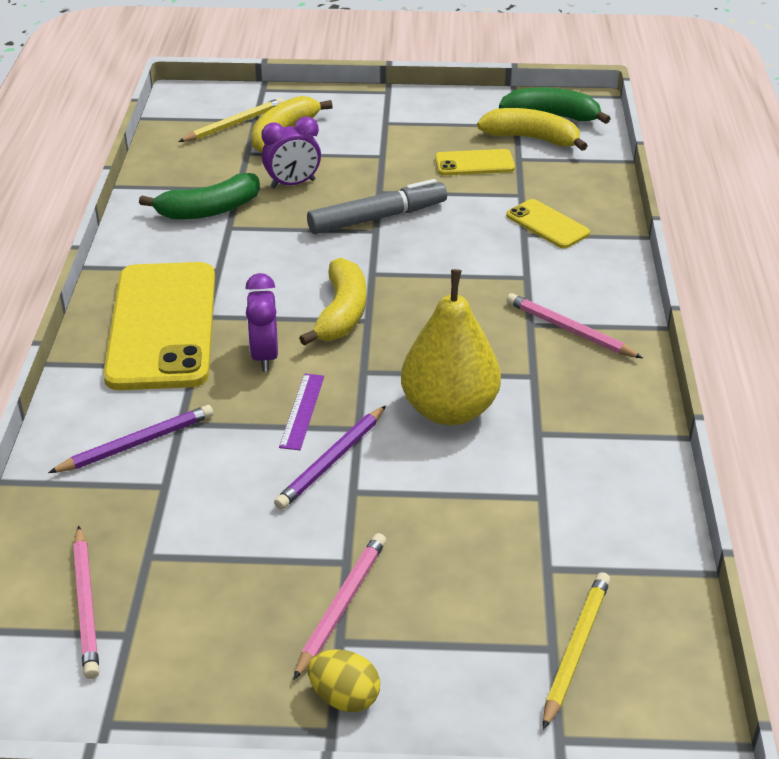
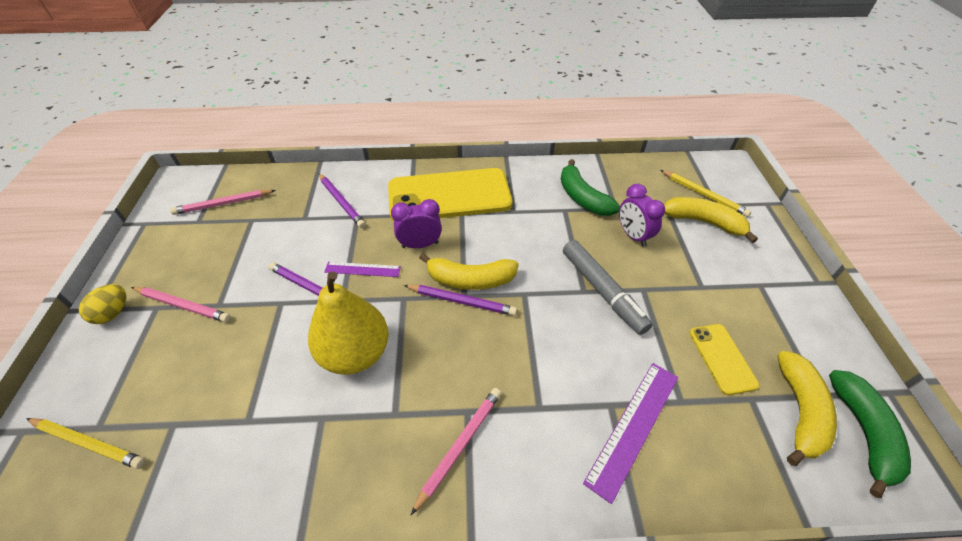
camera: 85 degrees right, 10 degrees up
(377, 322) = (462, 301): none -> purple pencil
(547, 224) = (633, 427): yellow phone -> purple ruler

